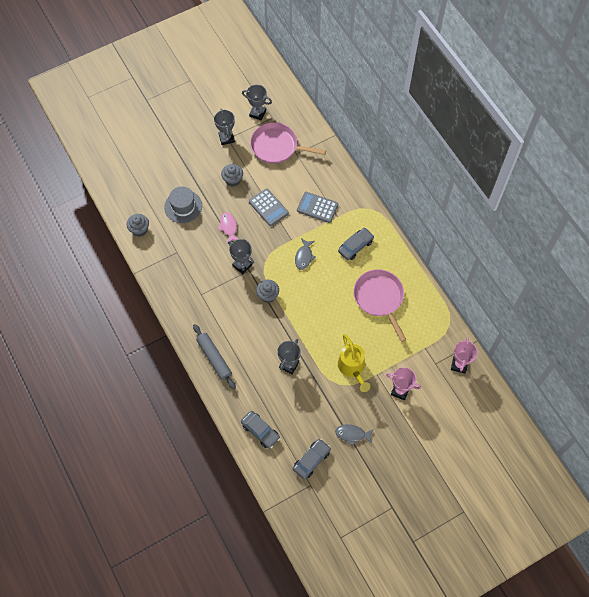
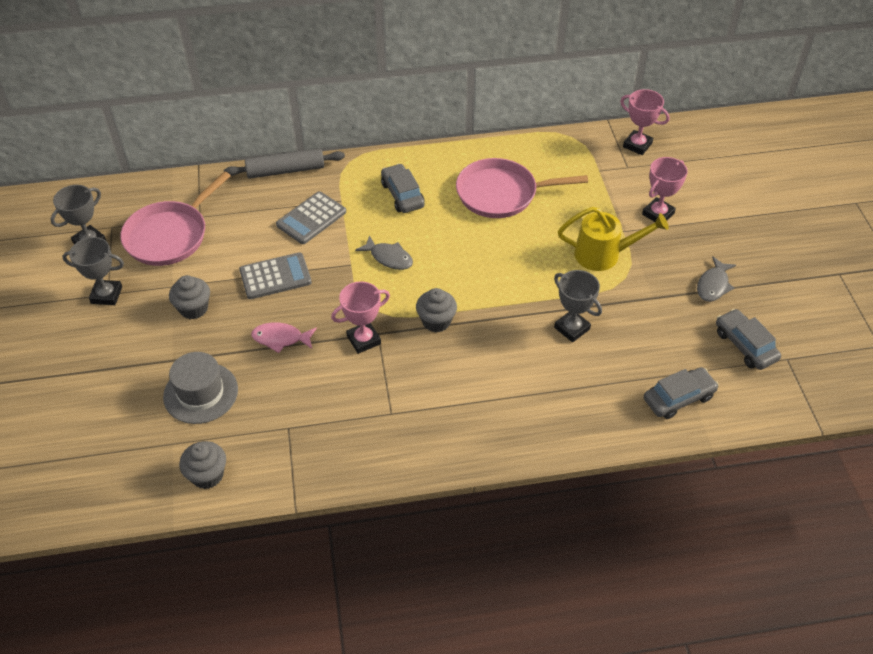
camera: 70 degrees left, 15 degrees down
(214, 358) = (523, 427): grey rolling pin -> grey rolling pin (285, 171)
(242, 265) = (363, 340): grey trophy -> pink trophy

